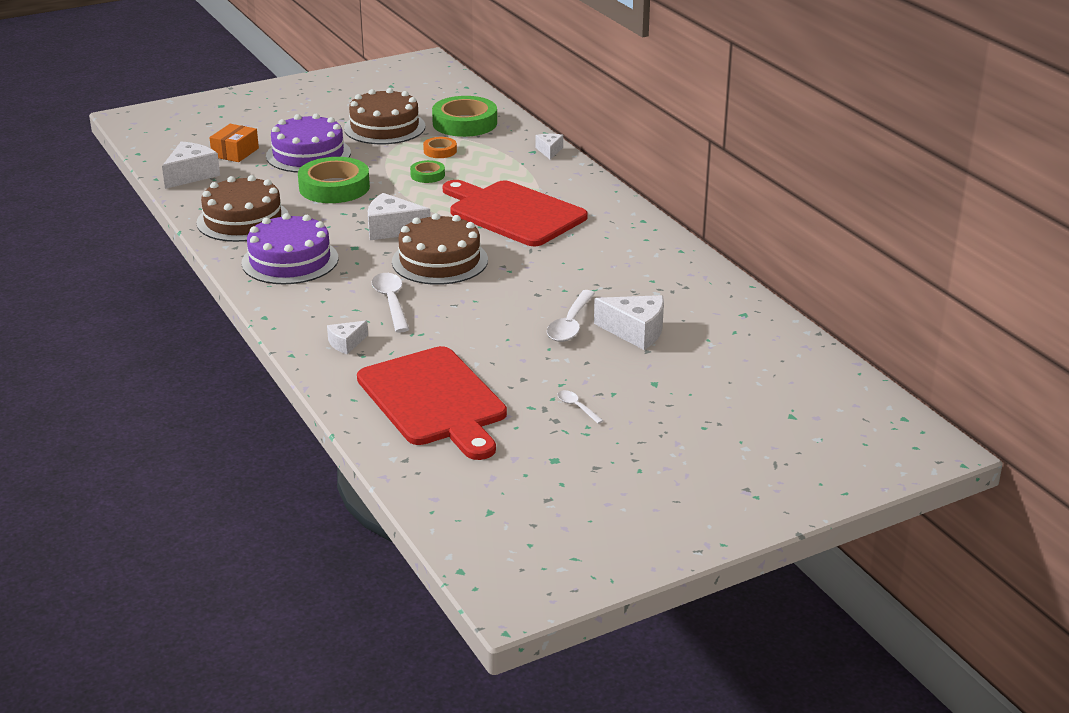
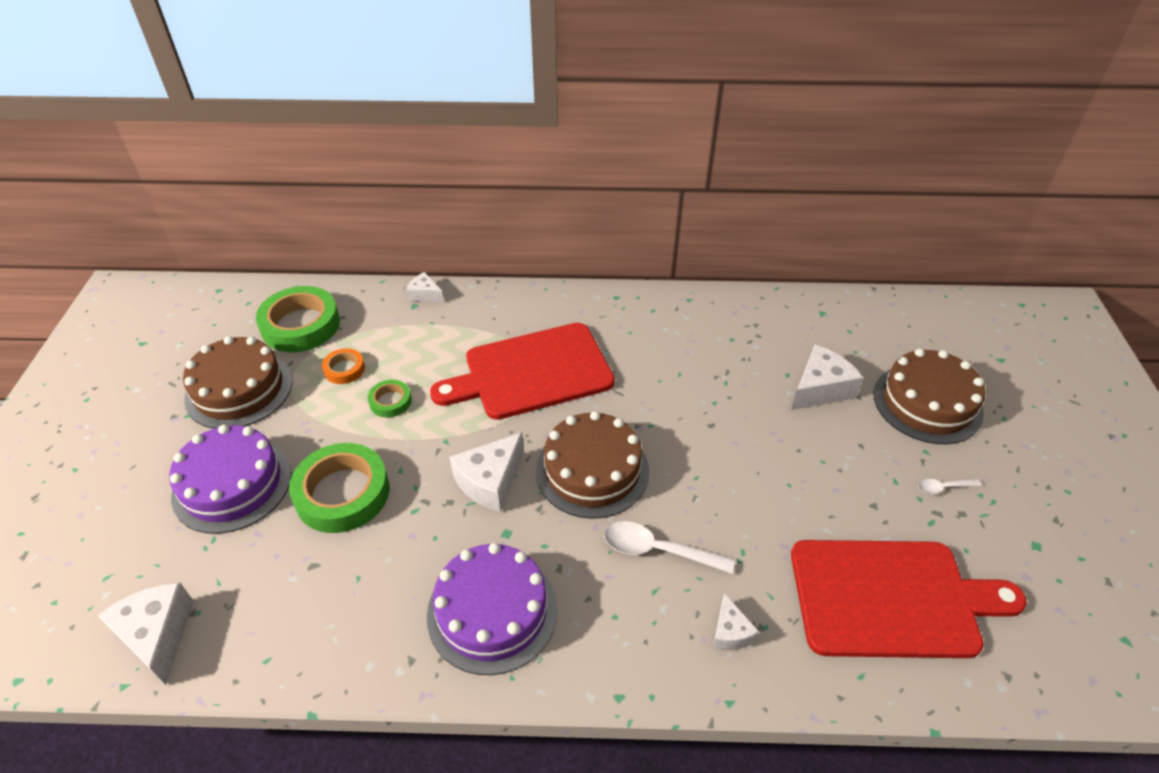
camera: 60 degrees left, 15 degrees up
(235, 152) = (146, 558): orange box -> none
(243, 220) = (344, 622): brown cake -> brown cake (927, 403)
(570, 324) = (784, 426): white spoon -> none

